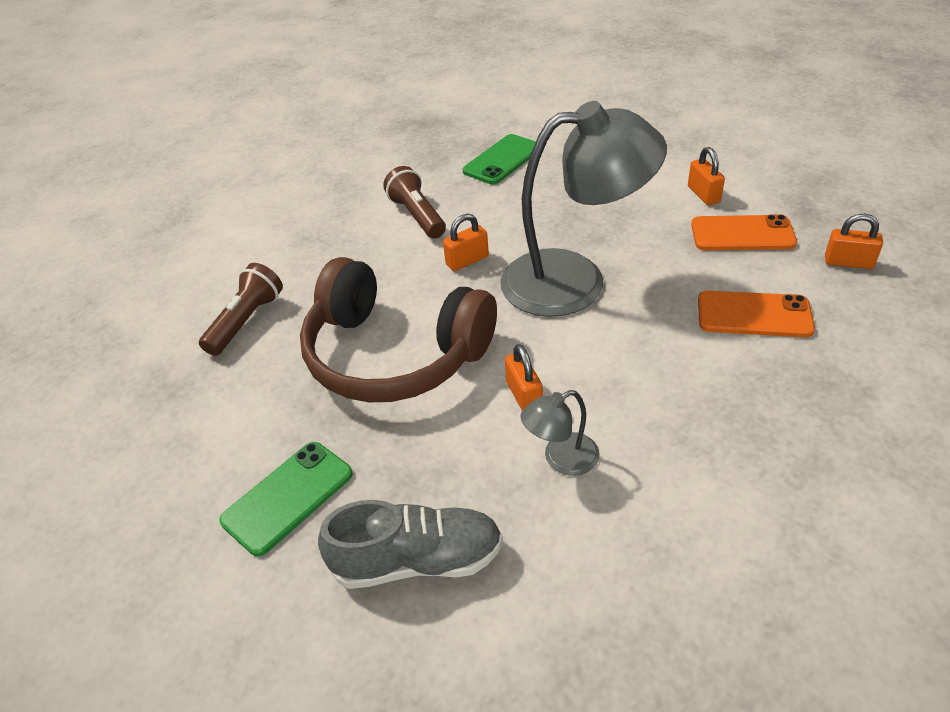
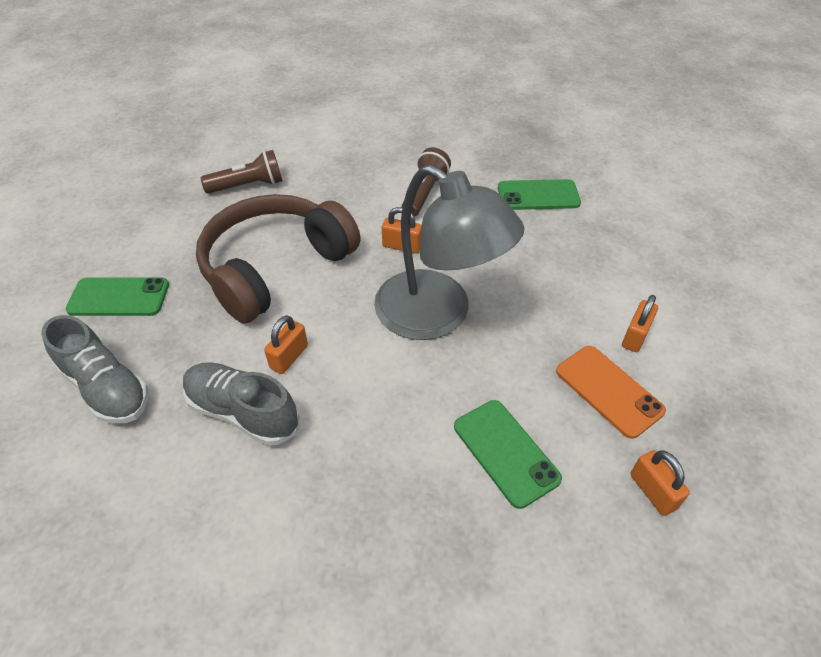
camera: 45 degrees right, 5 degrees up
(395, 353) = (276, 268): brown headphones -> brown headphones turned 60 degrees clockwise
(561, 459) = (243, 412): grey lamp -> grey shoe
(754, 315) = (505, 452): orange phone -> green phone

